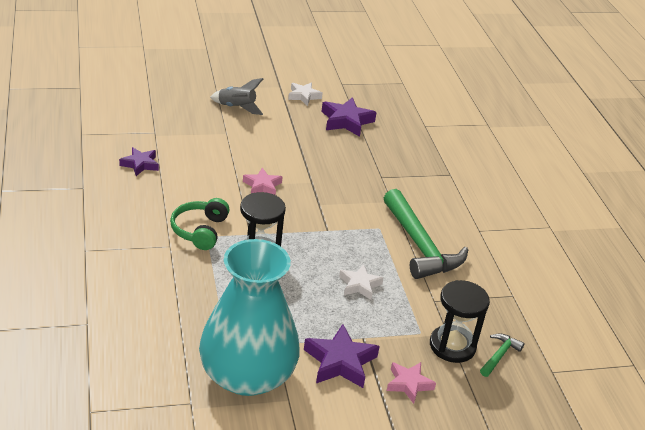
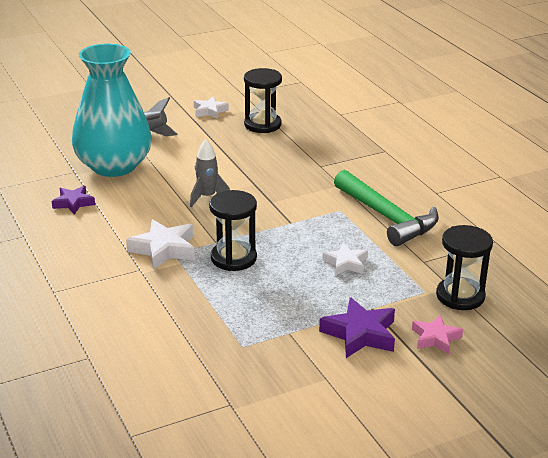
camera: 10 degrees left, 5 degrees down
(200, 230) = (164, 249): green headphones -> white star
(247, 375) = (274, 366): turquoise vase -> turquoise vase (114, 166)
(262, 186) = (207, 197): pink star -> grey rocket
(346, 121) = (262, 125): purple star -> black hourglass
(499, 355) = (508, 294): green hammer -> none

